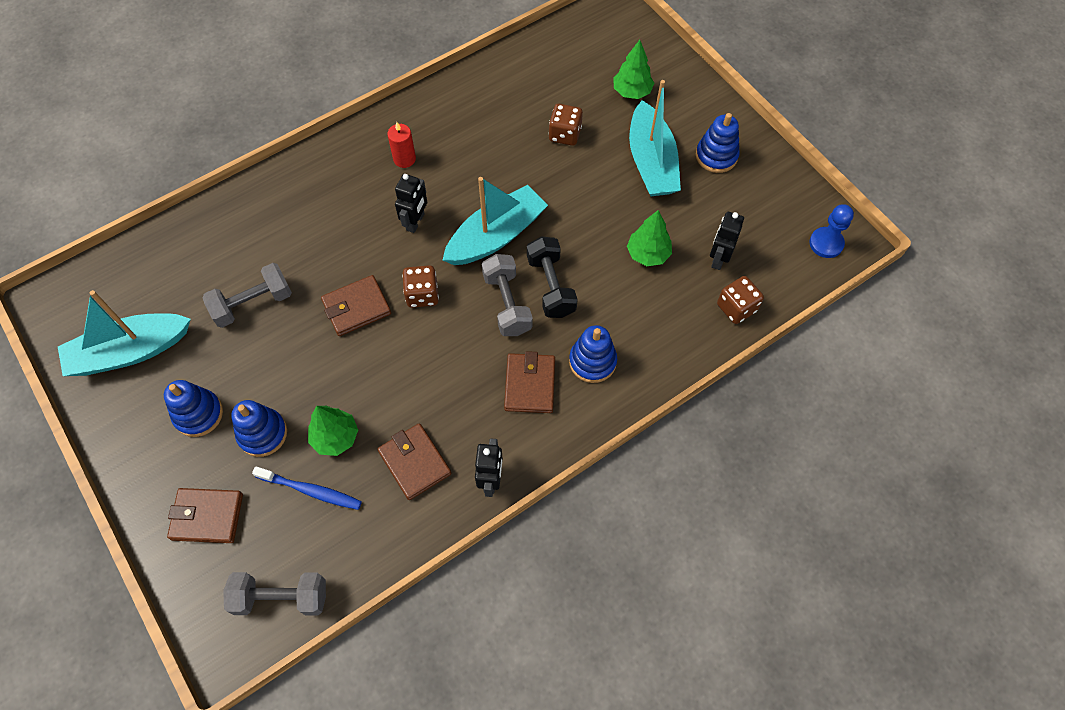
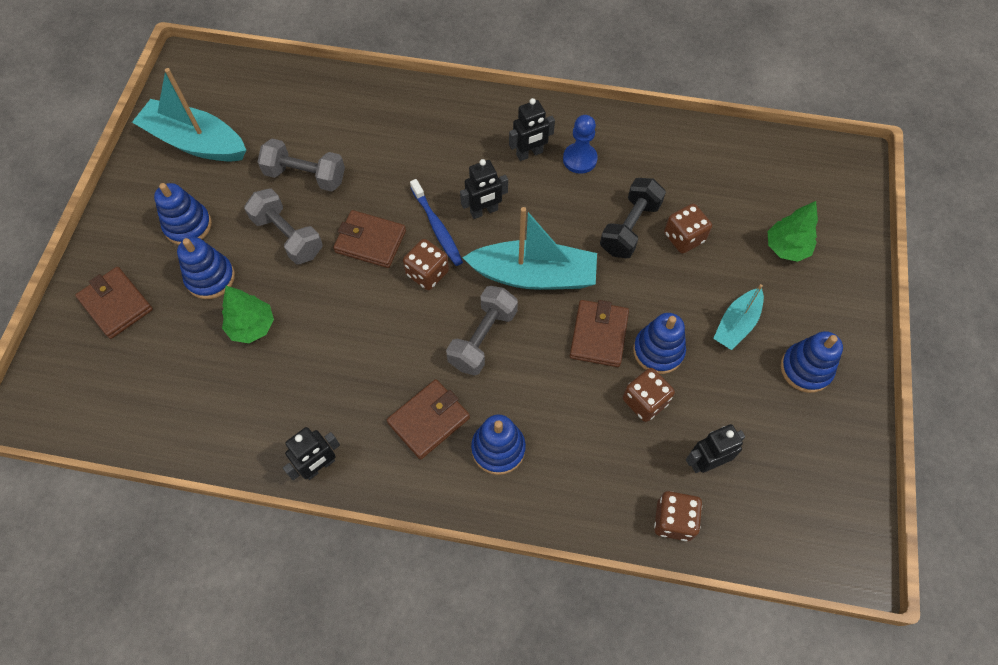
camera: 45 degrees right, 0 degrees up
(281, 597) = (96, 409): grey dumbbell -> grey dumbbell (288, 236)
(310, 490) = (195, 350): blue toothbrush -> blue toothbrush (437, 227)
(404, 159) = (529, 154): red candle -> black robot
(415, 462) = (282, 399): brown wallet -> brown wallet (599, 335)
(551, 286) = (533, 355): black dumbbell -> black dumbbell (630, 228)
(623, 217) = (658, 351): none -> blue stacking toy
(648, 254) = (645, 401): green tree -> brown dice
(651, 162) = (736, 324): turquoise boat -> turquoise boat, size x0.58
(826, 243) = (828, 542): blue pawn -> blue pawn (579, 159)

